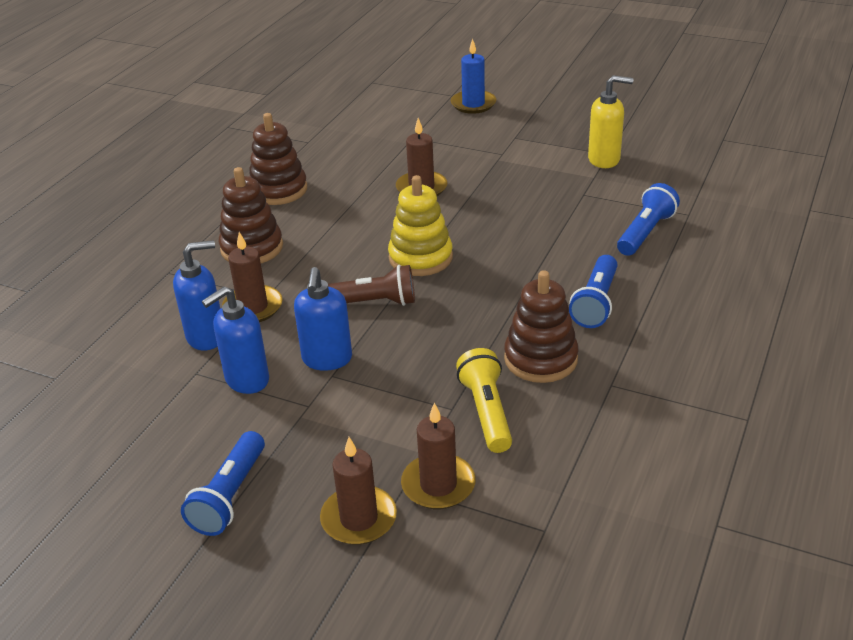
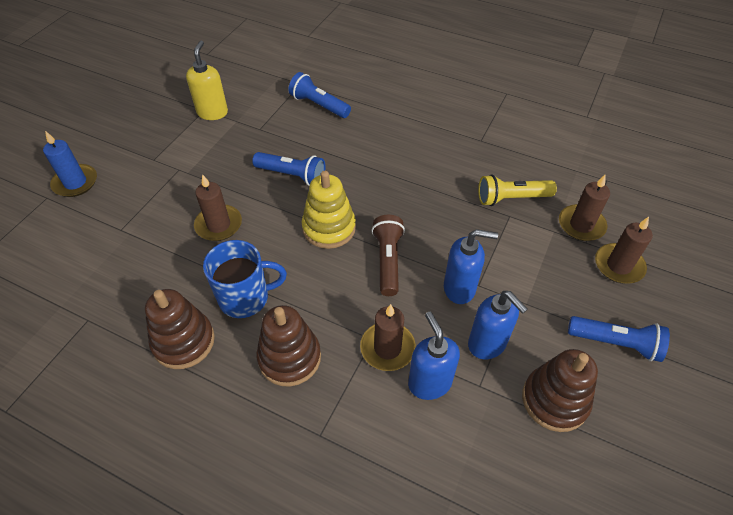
camera: 90 degrees left, 15 degrees up
(325, 215) = (245, 298): none -> blue mug
(540, 359) = (457, 169): brown stacking toy -> brown stacking toy (554, 400)
(595, 303) = (398, 137): blue flashlight -> blue flashlight (292, 175)

